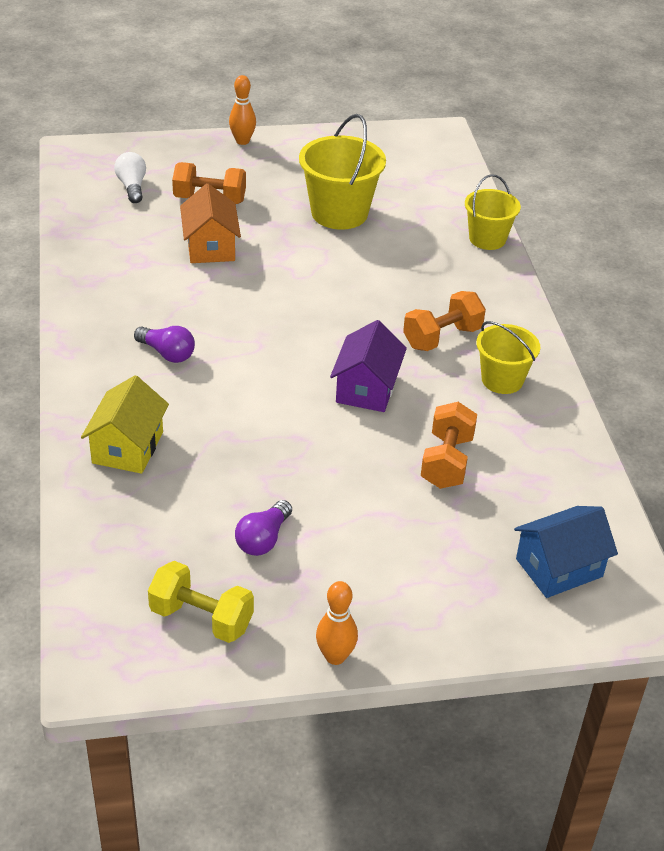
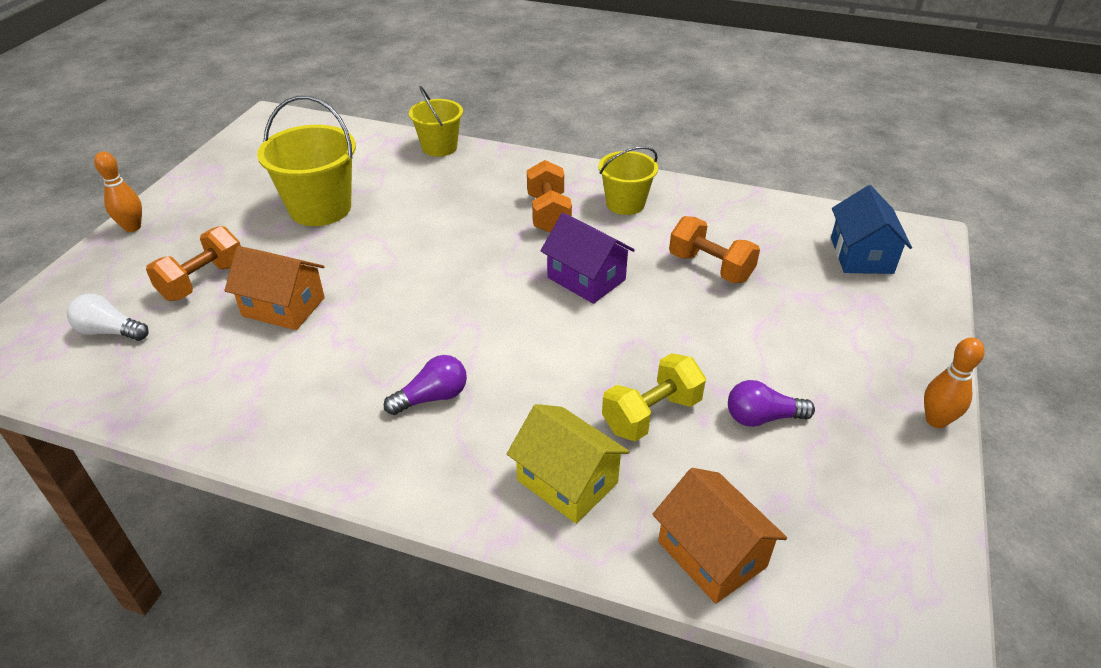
camera: 60 degrees left, 0 degrees up
(103, 540) = (712, 554): none -> orange house
(201, 618) = (861, 504): yellow dumbbell -> yellow dumbbell (651, 414)
(263, 539) = (762, 418): purple light bulb -> purple light bulb turned 120 degrees clockwise

